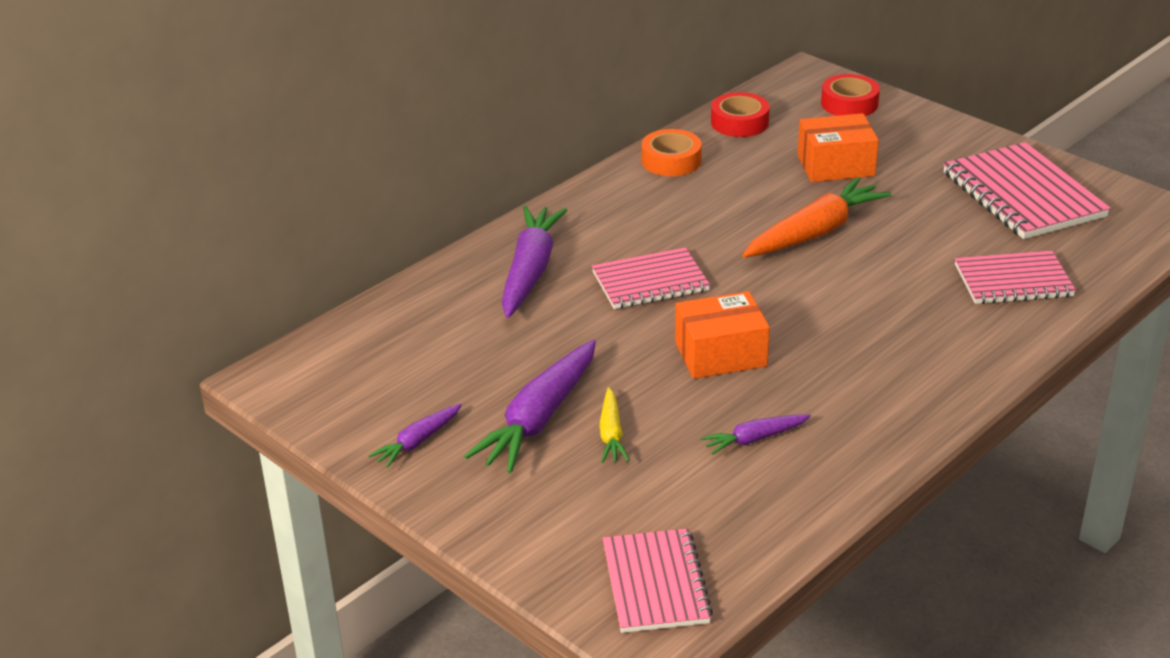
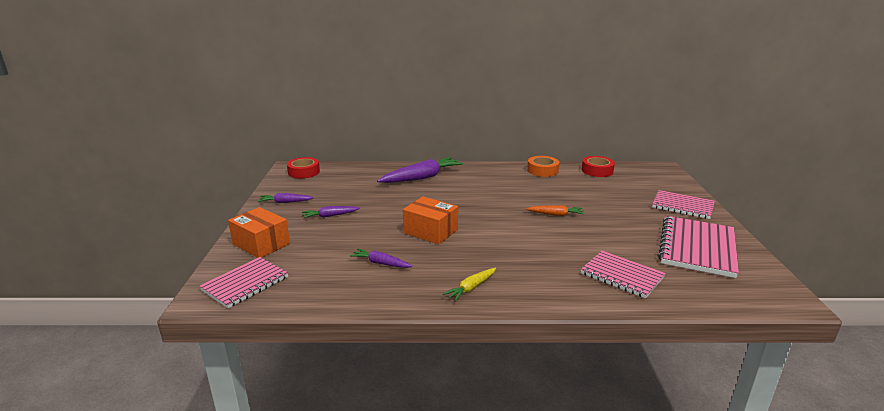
camera: 45 degrees right, 10 degrees down
(539, 418) = (330, 216): purple carrot -> purple carrot, size x0.52
(611, 434) = (340, 232): yellow carrot -> yellow carrot (471, 288)
(650, 282) = (455, 199): pink notebook -> pink notebook (682, 206)
(815, 232) = (555, 214): orange carrot -> orange carrot, size x0.52
(836, 165) = (613, 199): orange box -> orange box (261, 244)
(849, 103) = (664, 183): red tape -> red tape (304, 172)

